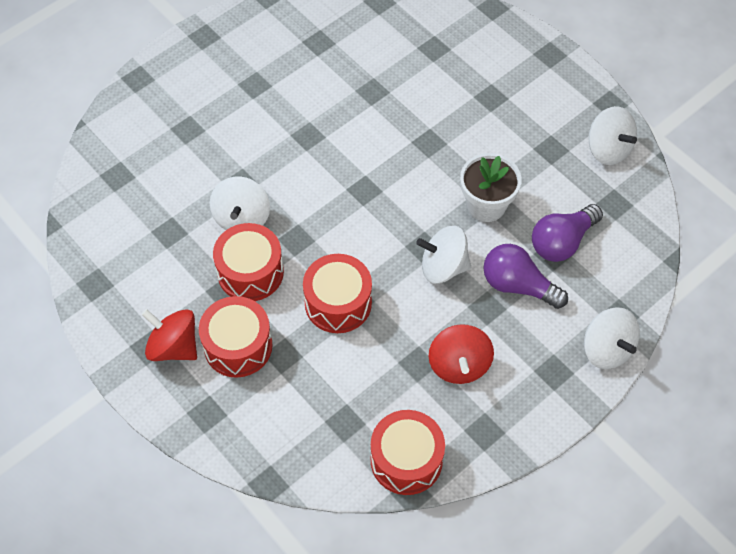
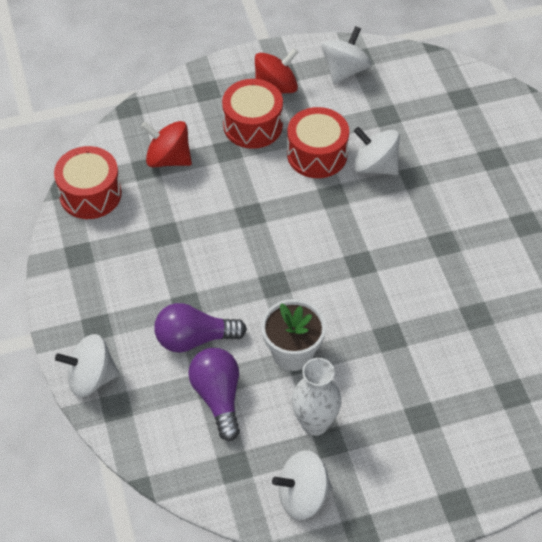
camera: 115 degrees right, 5 degrees down
(338, 303) = (253, 201): red drum -> none
(443, 267) = (245, 290): white spinning top -> white spinning top (345, 70)
(459, 365) = (146, 261): red spinning top -> red spinning top (168, 159)
(517, 285) = (194, 339): purple light bulb -> purple light bulb turned 150 degrees counterclockwise
(542, 164) = (315, 423): none -> white vase

